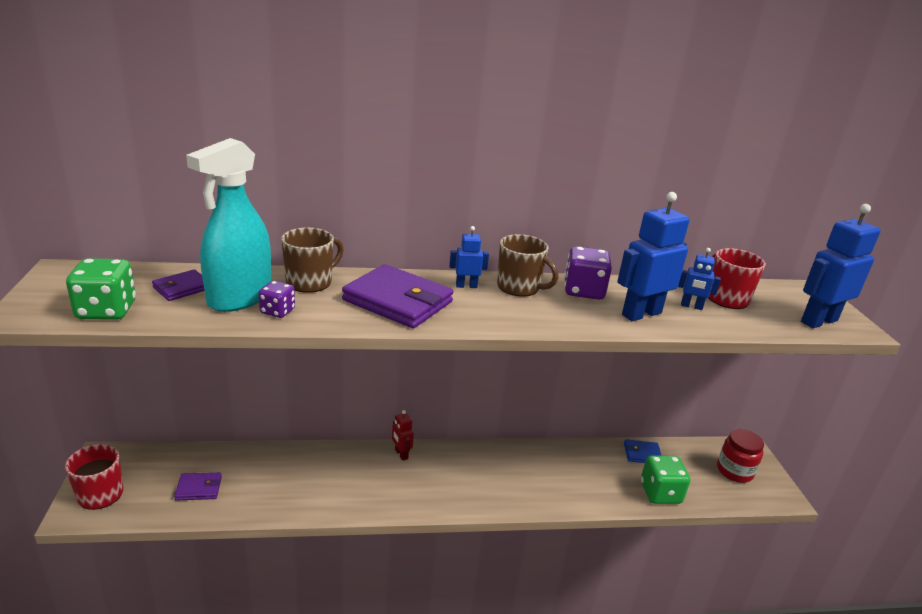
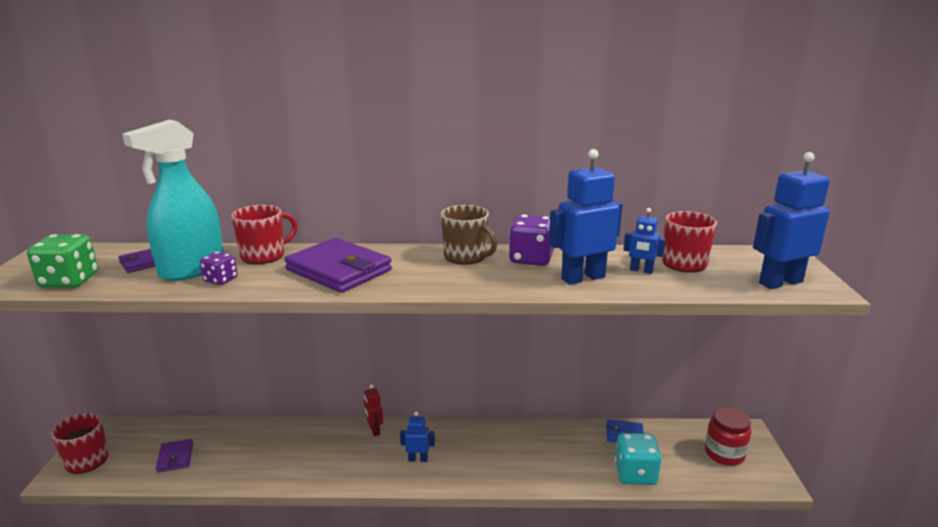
camera: 10 degrees right, 5 degrees down
(199, 488) = (175, 457): purple wallet -> purple wallet turned 75 degrees clockwise
(310, 282) = (264, 256): brown mug -> red mug
(466, 286) = (413, 256): blue robot -> blue robot (418, 459)
(660, 493) = (635, 474): green dice -> turquoise dice

